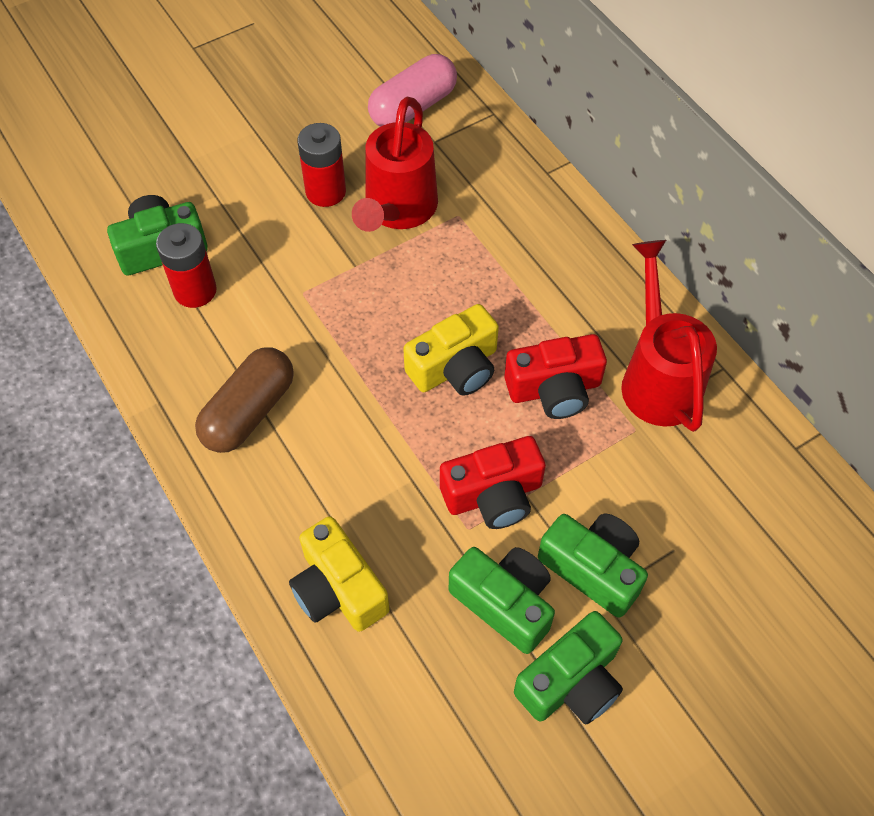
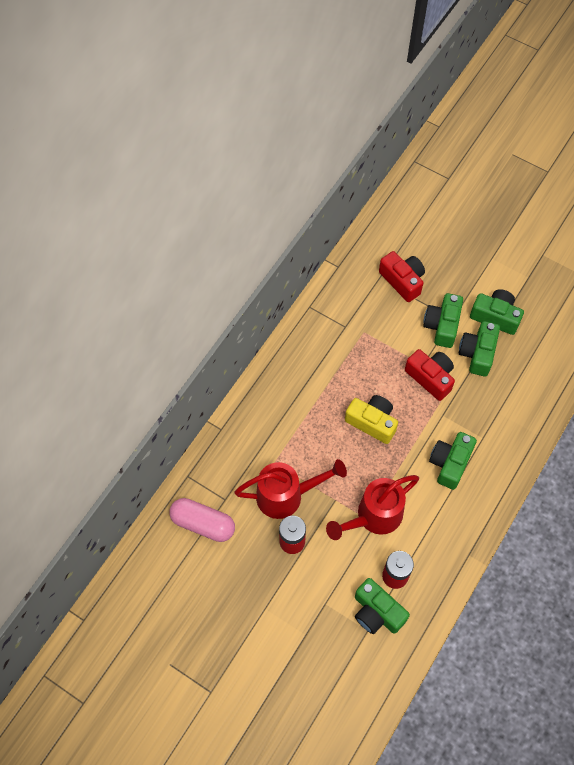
camera: 115 degrees left, 5 degrees up
(249, 412) = (450, 506): brown capsule -> none
(319, 448) = (450, 463): none -> green camera
(338, 589) = (511, 421): yellow camera -> none
(554, 389) = (360, 373): red camera -> red camera (402, 281)
(658, 378) = (330, 332): red watering can -> red watering can (374, 517)

